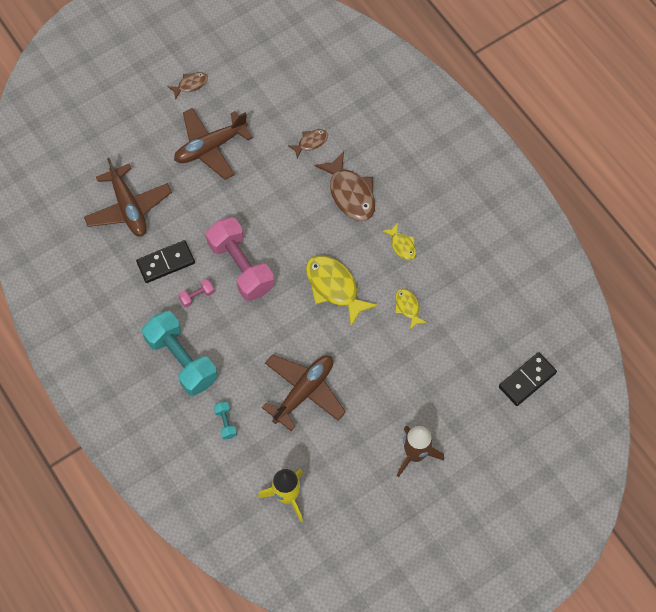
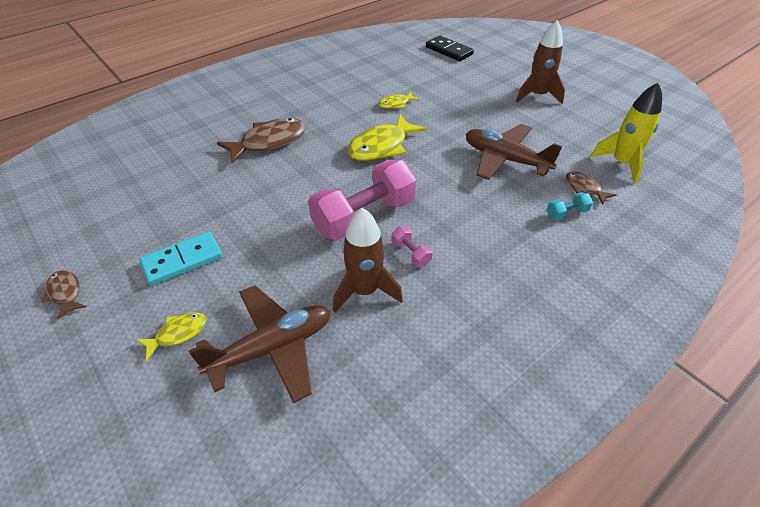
camera: 95 degrees left, 20 degrees down
(166, 262) = (365, 291): black domino -> brown rocket
(181, 360) = (503, 259): turquoise dumbbell -> none
(210, 147) = (182, 260): brown plane -> turquoise domino
(311, 142) = (197, 172): brown fish -> brown fish (584, 188)
(402, 245) = (330, 109): yellow fish -> yellow fish (178, 334)

